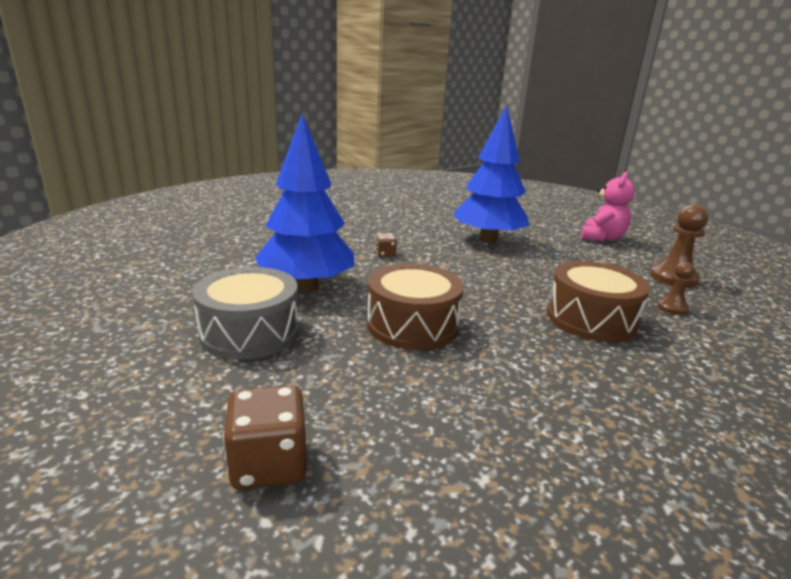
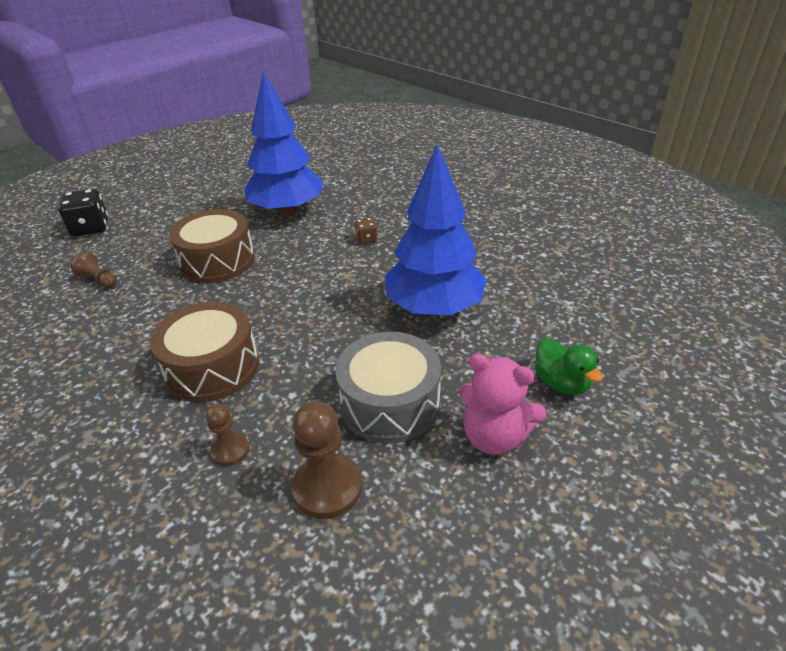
camera: 90 degrees right, 15 degrees up
(250, 332) = (218, 202): grey drum -> grey drum (390, 403)
(269, 464) = (91, 228): brown dice -> black dice
(453, 417) = (99, 280): none -> brown pawn
(551, 221) = (561, 383): none -> green duck

